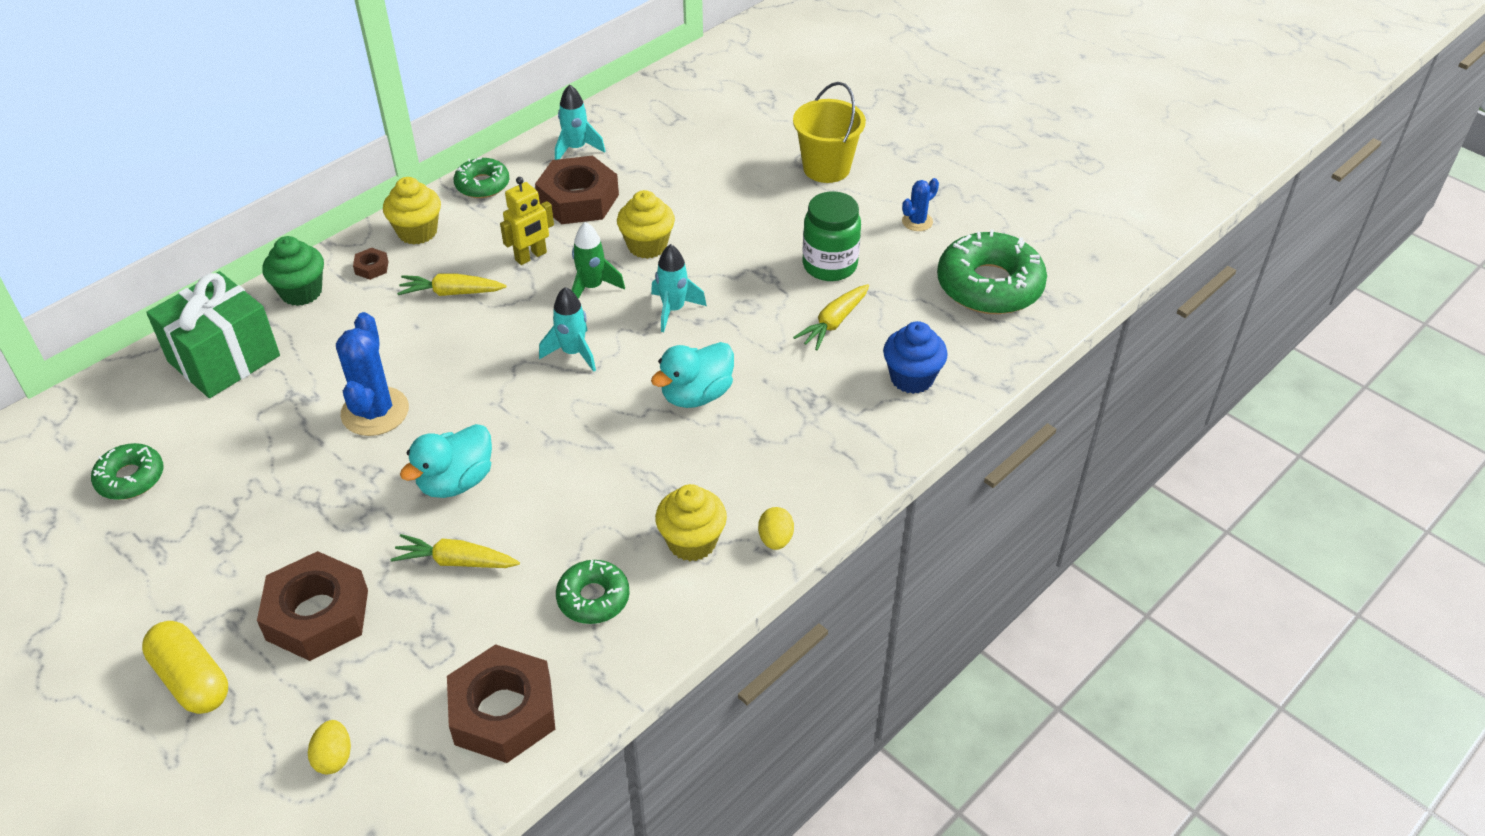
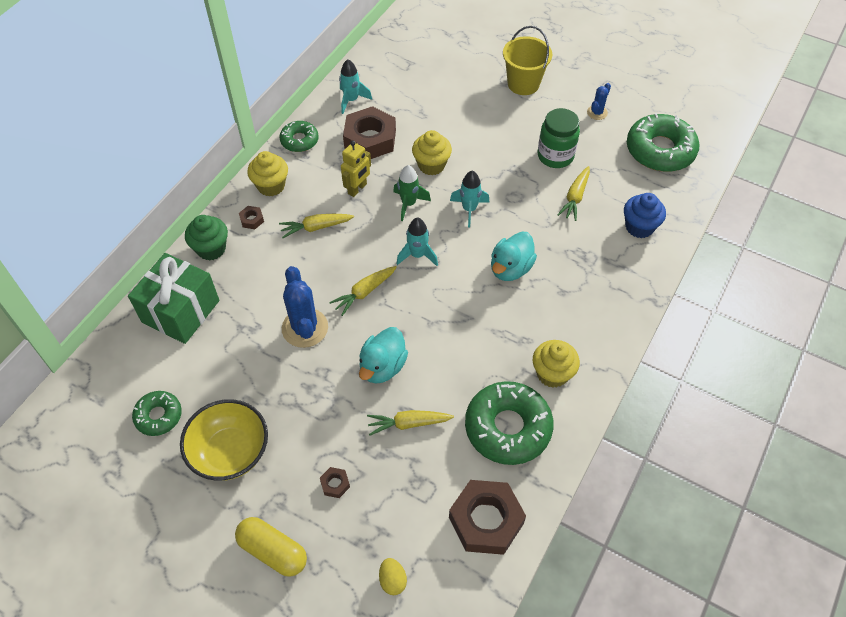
camera: 15 degrees left, 10 degrees up
(199, 543) = (230, 452): none -> yellow bowl
(317, 615) = (335, 484): brown nut -> brown nut, size x0.42
(477, 384) = (364, 292): none -> yellow carrot
(593, 598) = (508, 428): green donut -> green donut, size x1.81
(775, 539) = (603, 359): yellow egg -> none

